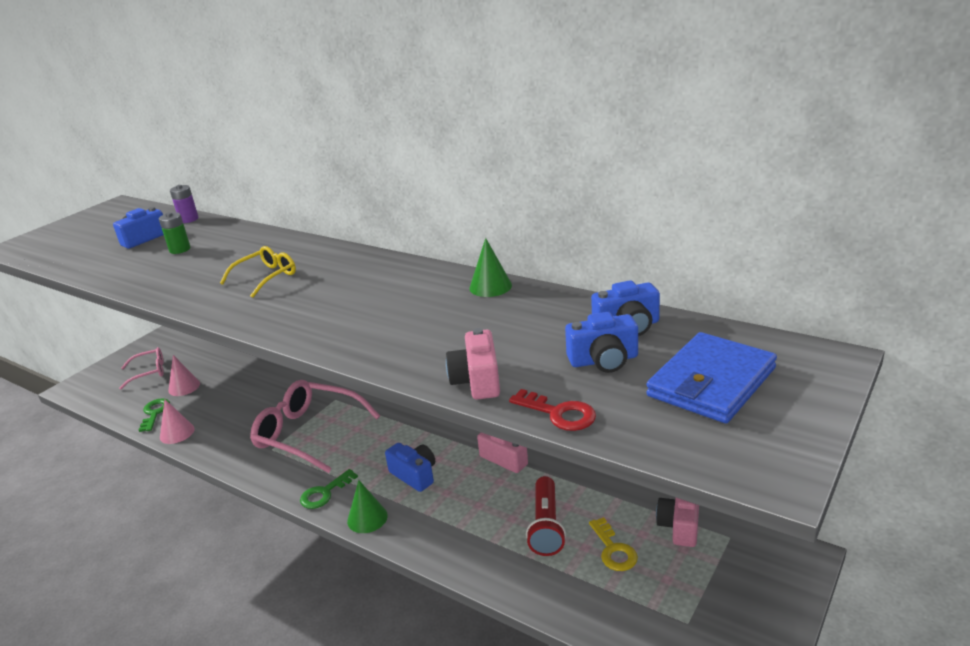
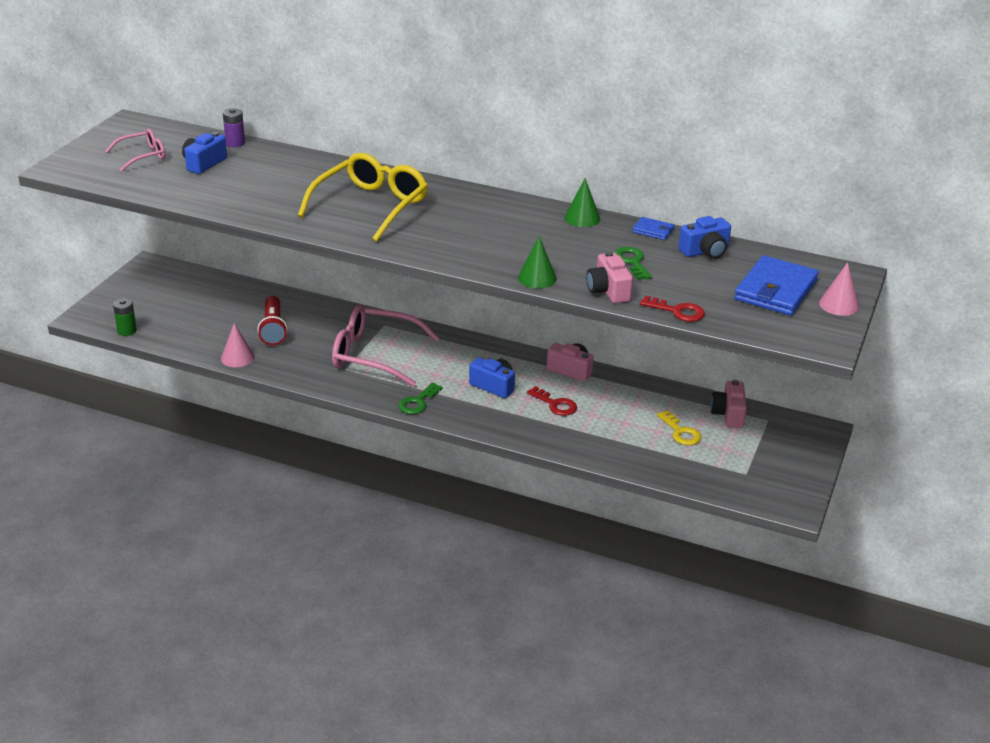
camera: 15 degrees left, 5 degrees up
(148, 372) = (162, 302): pink glasses -> pink glasses (142, 156)
(154, 413) = (199, 340): green key -> green key (632, 262)
(180, 249) = (256, 176): green battery -> green battery (127, 331)
(184, 387) = (214, 315): pink cone -> pink cone (839, 305)
(265, 277) = (370, 206): yellow glasses -> yellow glasses, size x1.84
(367, 518) = (467, 419): green cone -> green cone (537, 278)
(474, 502) = (555, 404): none -> red key
(546, 526) = (622, 418): red flashlight -> red flashlight (273, 329)
(570, 300) = (653, 231): none -> blue wallet
(603, 360) = (696, 276): blue camera -> none

